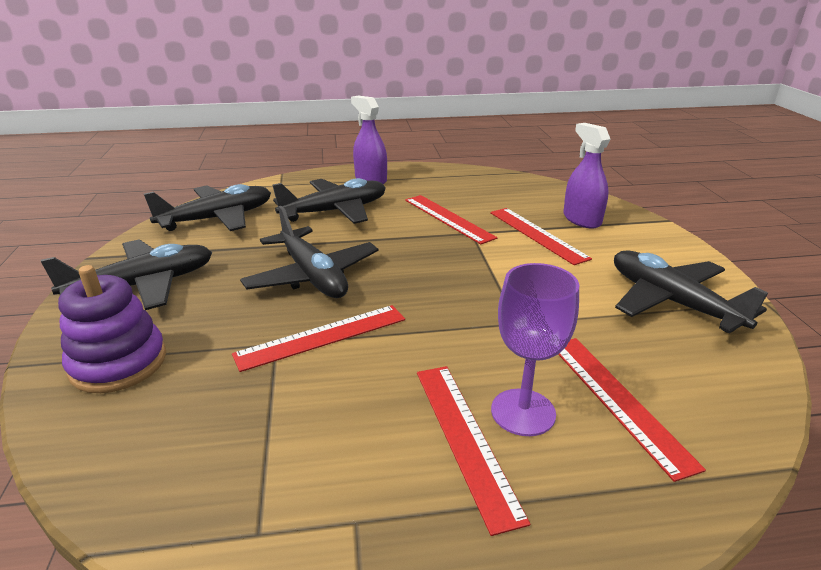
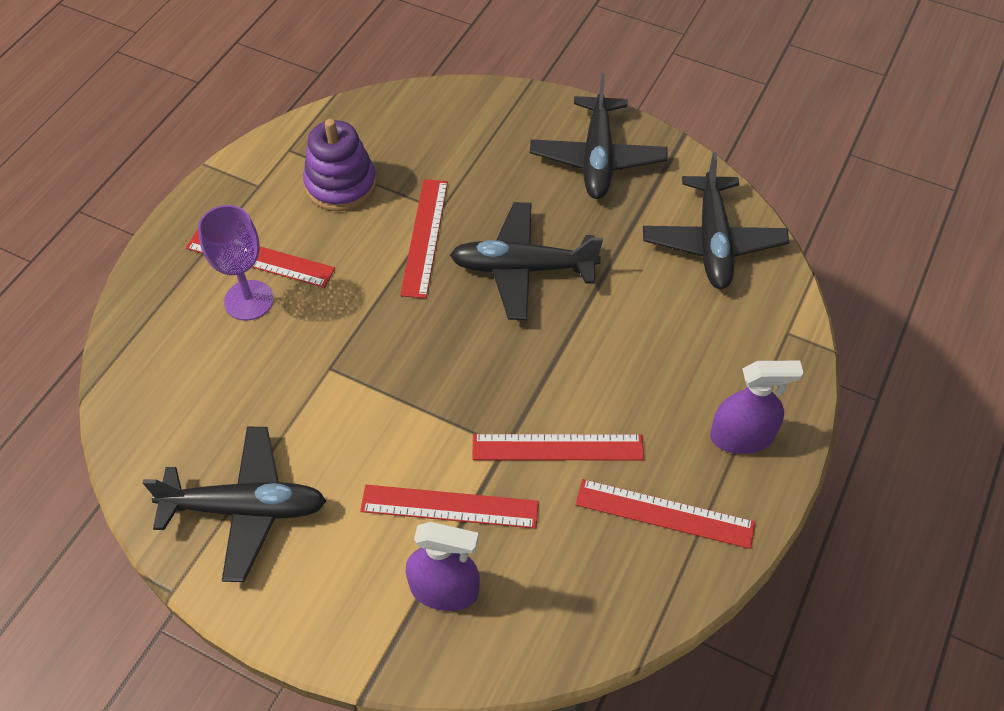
camera: 125 degrees right, 25 degrees up
(118, 363) = (489, 126): purple stacking toy -> purple stacking toy (341, 185)
(335, 211) = (659, 349): black plane -> none
(617, 400) = (205, 359): red ruler -> red ruler (664, 514)

